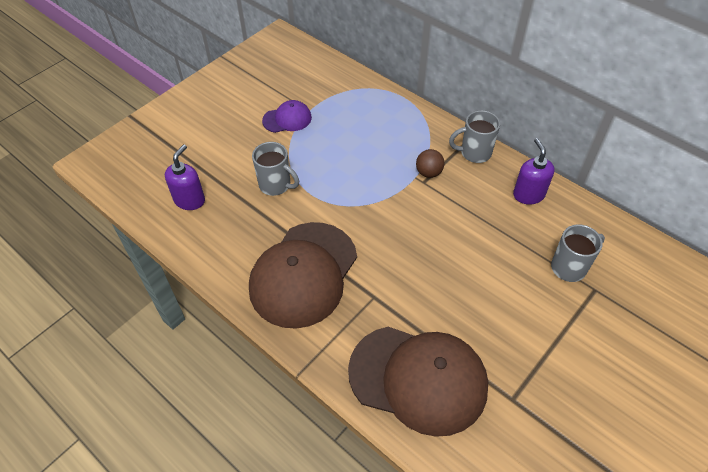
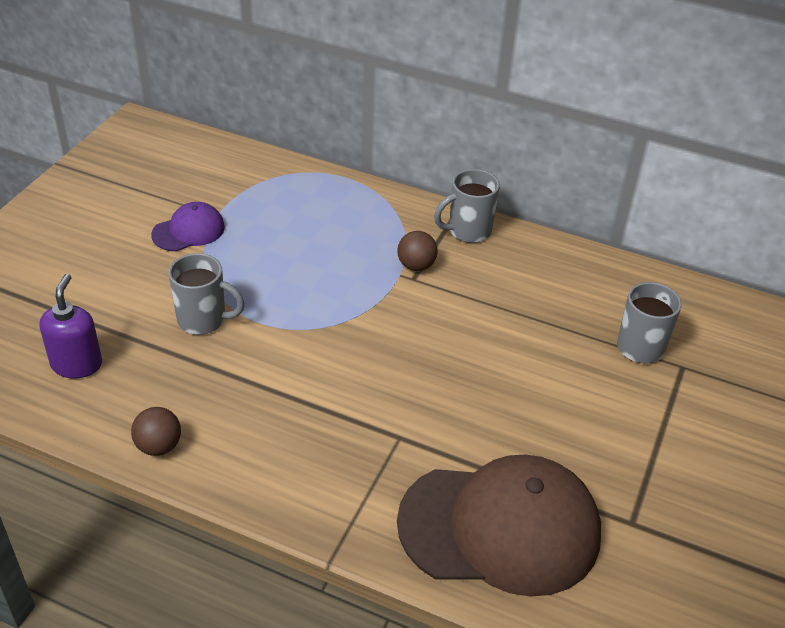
camera: 20 degrees left, 10 degrees down
(220, 267) = (159, 446): none -> brown ball
(303, 274) = (288, 429): brown cap -> none
(528, 195) = (557, 269): purple soap dispenser -> none

